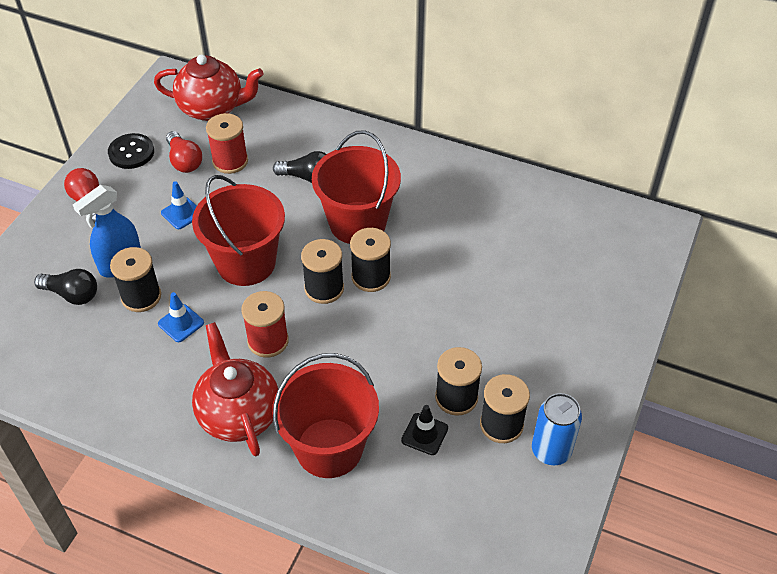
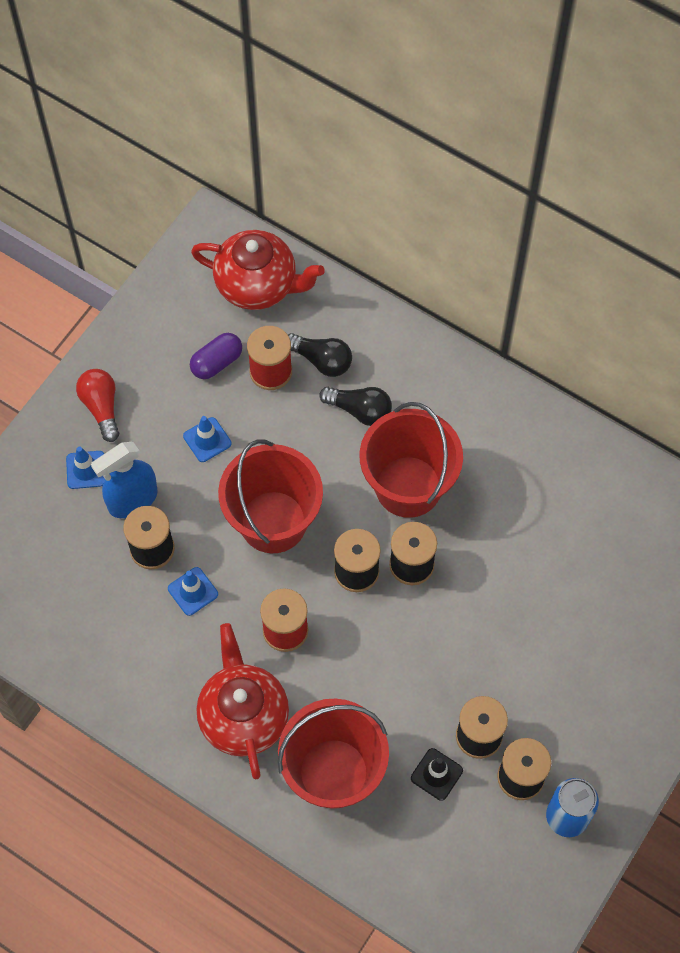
camera: 10 degrees right, 15 degrees up
(72, 294) = (76, 533): black light bulb -> black light bulb (321, 360)
(78, 248) = (86, 470): none -> blue traffic cone
(131, 152) = (155, 339): black button -> none
(184, 161) = (217, 362): red light bulb -> purple capsule

